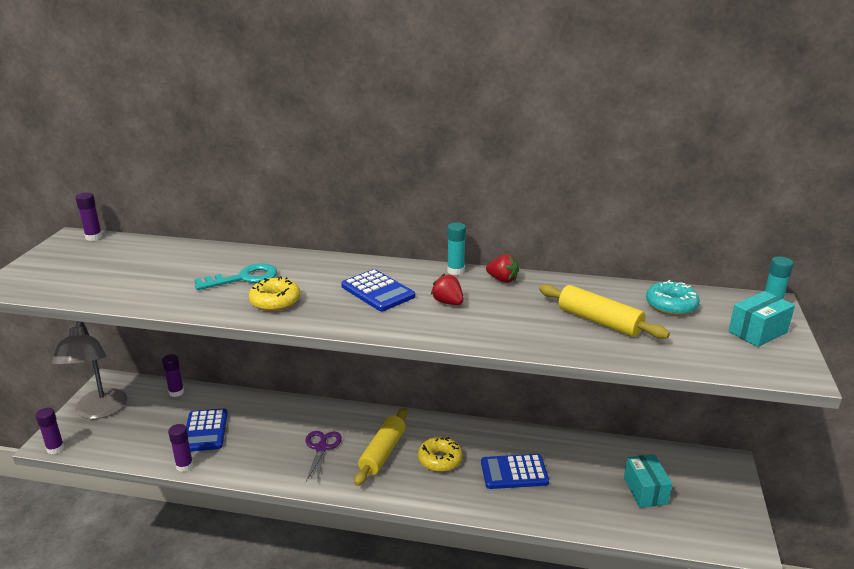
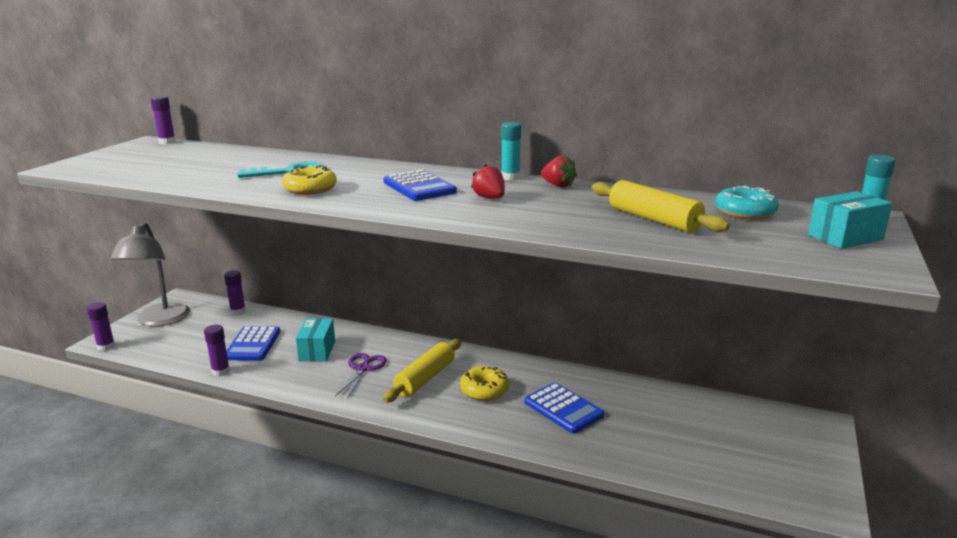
camera: 10 degrees right, 5 degrees down
(514, 472) = (563, 409): blue calculator -> blue calculator turned 135 degrees counterclockwise
(645, 491) = (712, 440): turquoise box -> turquoise box (317, 351)

